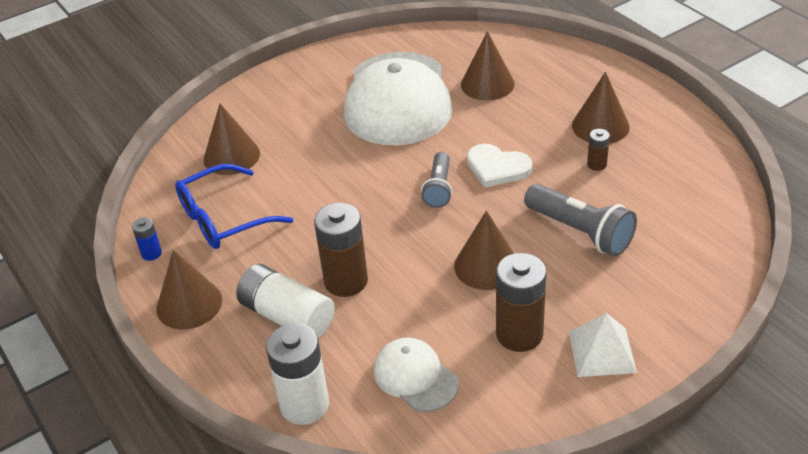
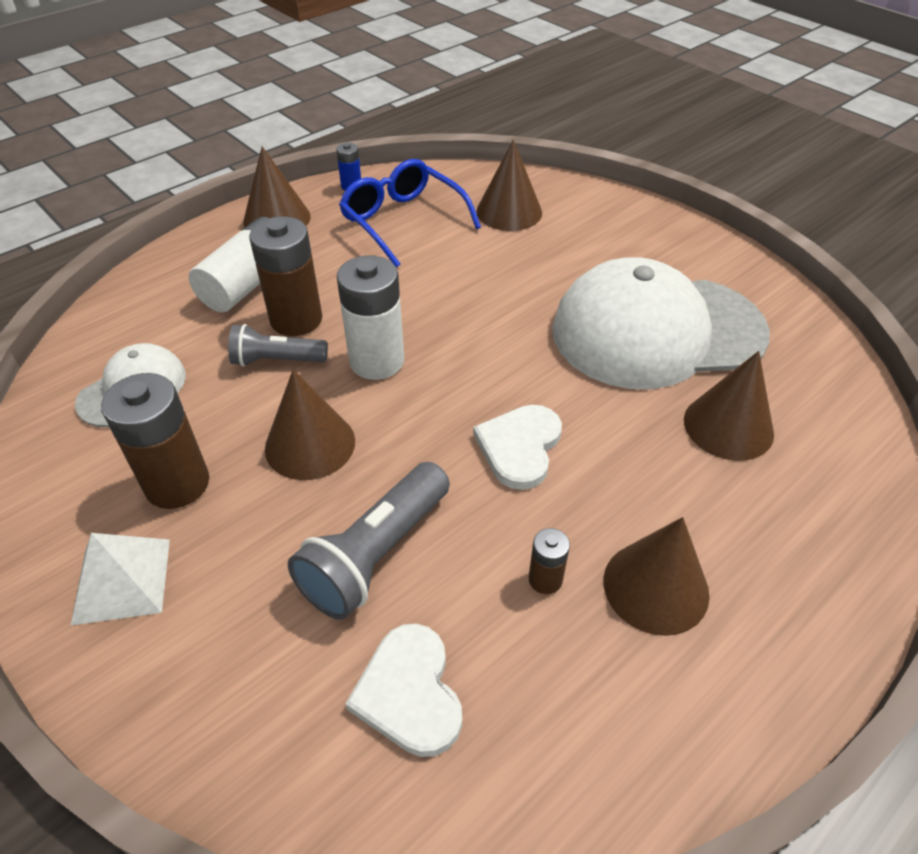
camera: 80 degrees right, 5 degrees up
(304, 405) = (119, 310): white battery -> white battery (377, 361)
(439, 188) = (466, 387): grey flashlight -> grey flashlight (277, 360)
(669, 218) = (409, 692): none -> white heart

